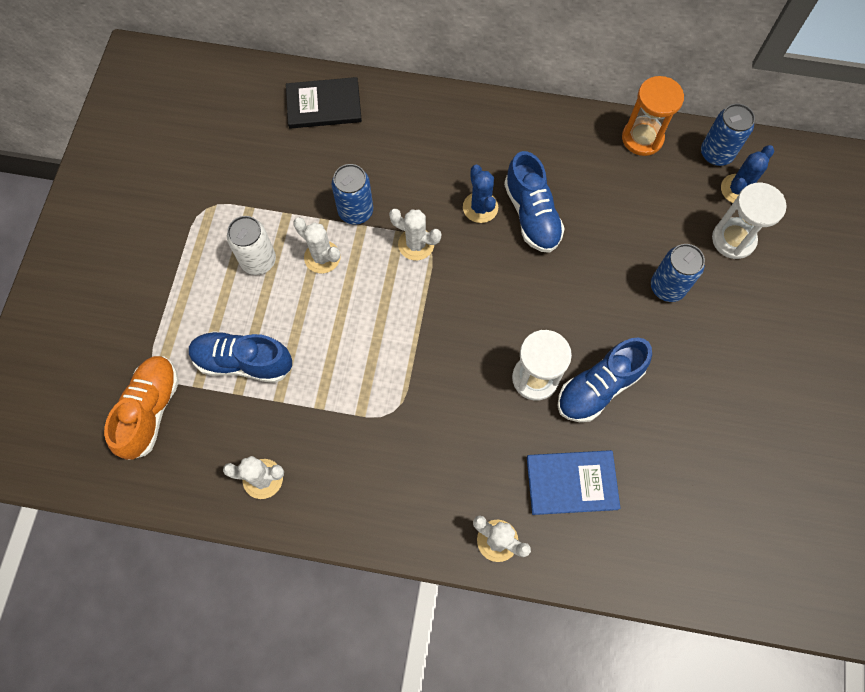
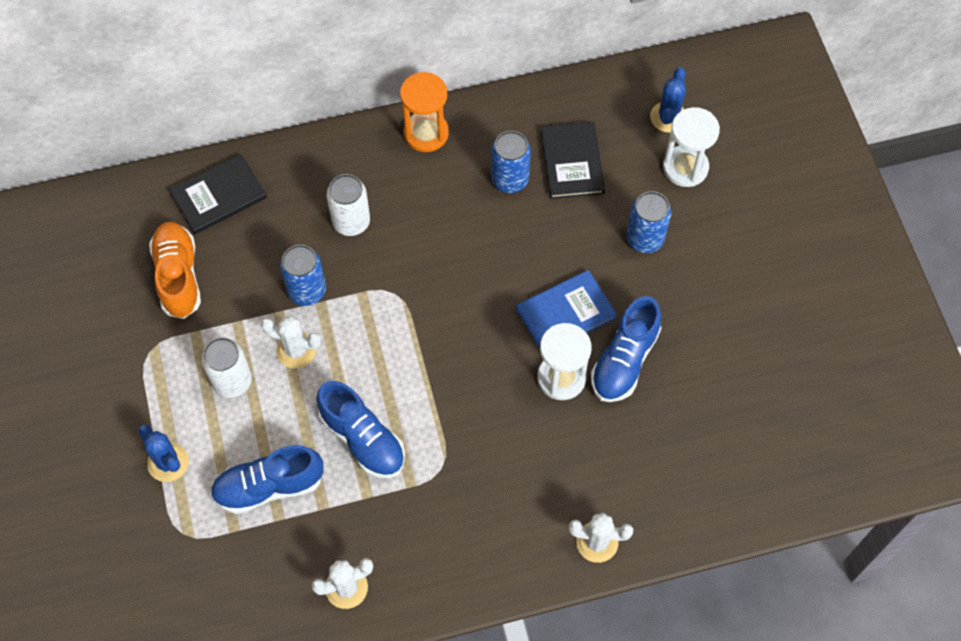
camera: 25 degrees left, 5 degrees down
(151, 410) = (199, 574): orange shoe -> orange shoe (178, 276)
(416, 244) = (384, 298): white cactus -> none
(420, 169) = (351, 222): none -> white can
(480, 207) = (430, 235): blue cactus -> blue cactus (168, 462)
(531, 215) = (484, 222): blue shoe -> blue shoe (362, 439)
(572, 483) = (640, 459): blue book -> blue book (565, 313)
(633, 194) = (572, 162): none -> black book
(642, 138) = (555, 103): orange hourglass -> orange hourglass (426, 133)
(716, 154) = (632, 90): blue can -> blue can (510, 179)

